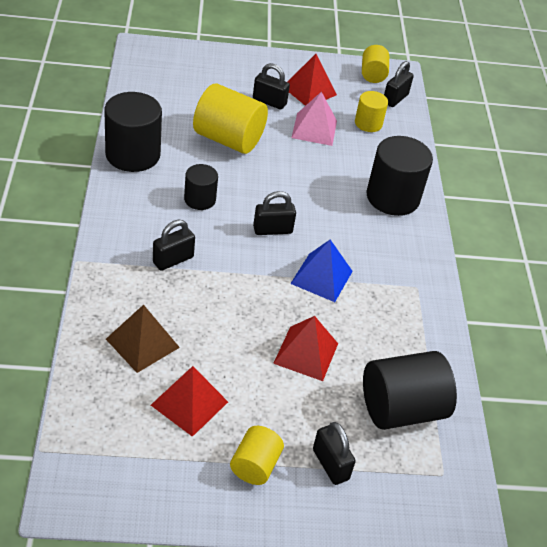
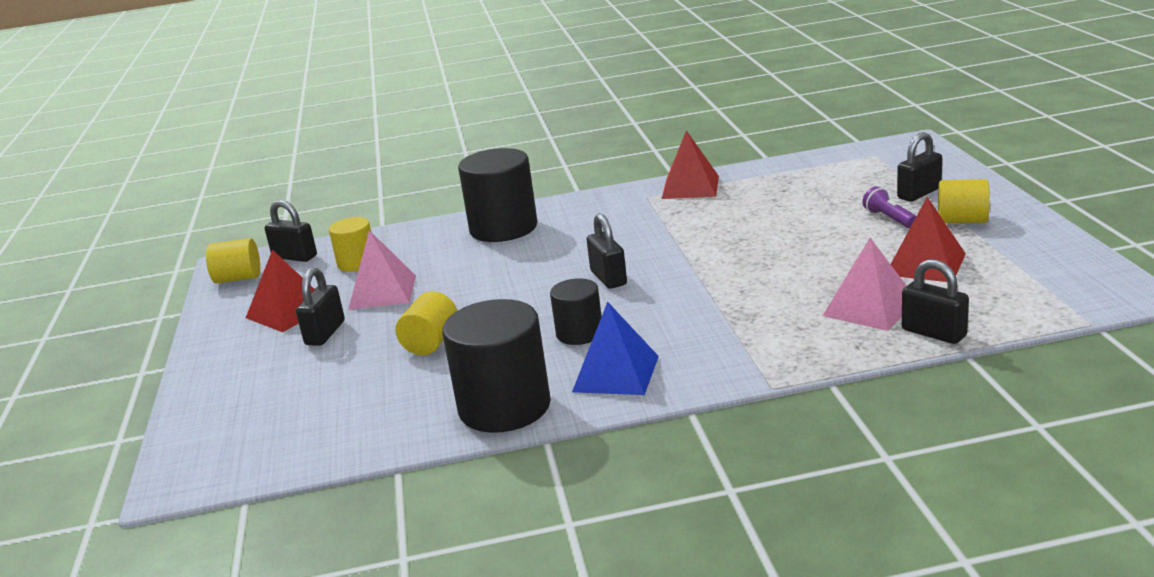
camera: 90 degrees left, 20 degrees down
(142, 343) = (870, 308): brown pyramid -> pink pyramid
(173, 260) = (712, 323): black padlock -> black padlock (934, 333)
(228, 139) = (431, 343): yellow cylinder -> yellow cylinder, size x0.56
(287, 419) = (889, 218): none -> purple flashlight
(306, 353) = (792, 226): red pyramid -> red pyramid (690, 187)
(321, 277) = (670, 239): blue pyramid -> blue pyramid (615, 374)
(401, 409) = (819, 179): black cylinder -> none

